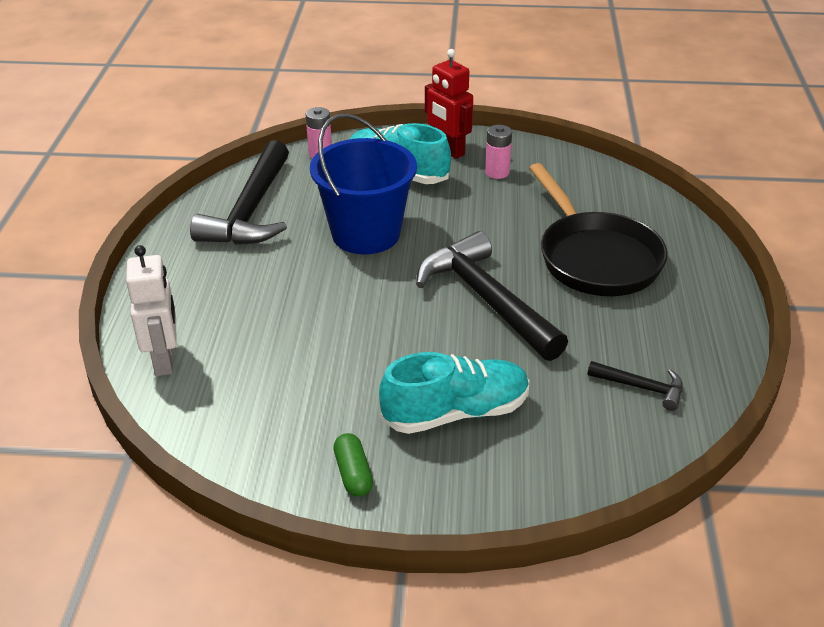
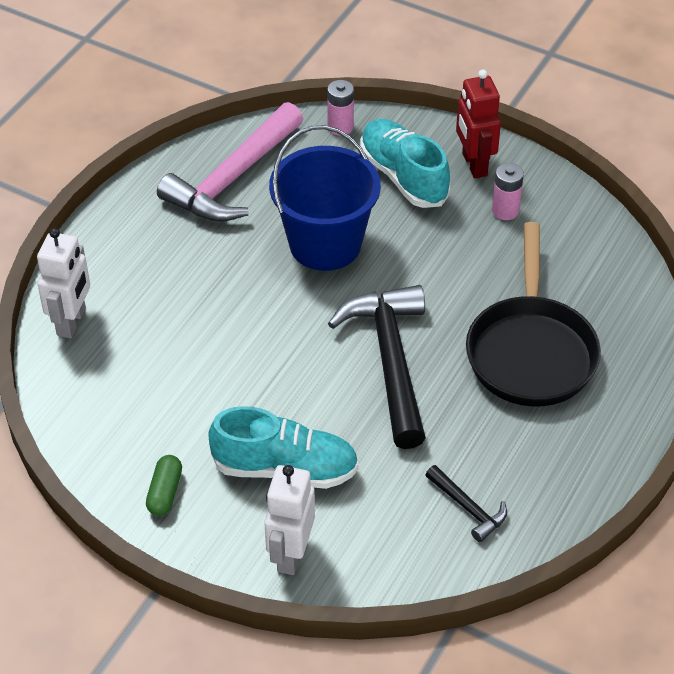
camera: 25 degrees right, 10 degrees up
(250, 210) = (233, 178): black hammer -> pink hammer
(514, 483) = (290, 554): none -> white robot

